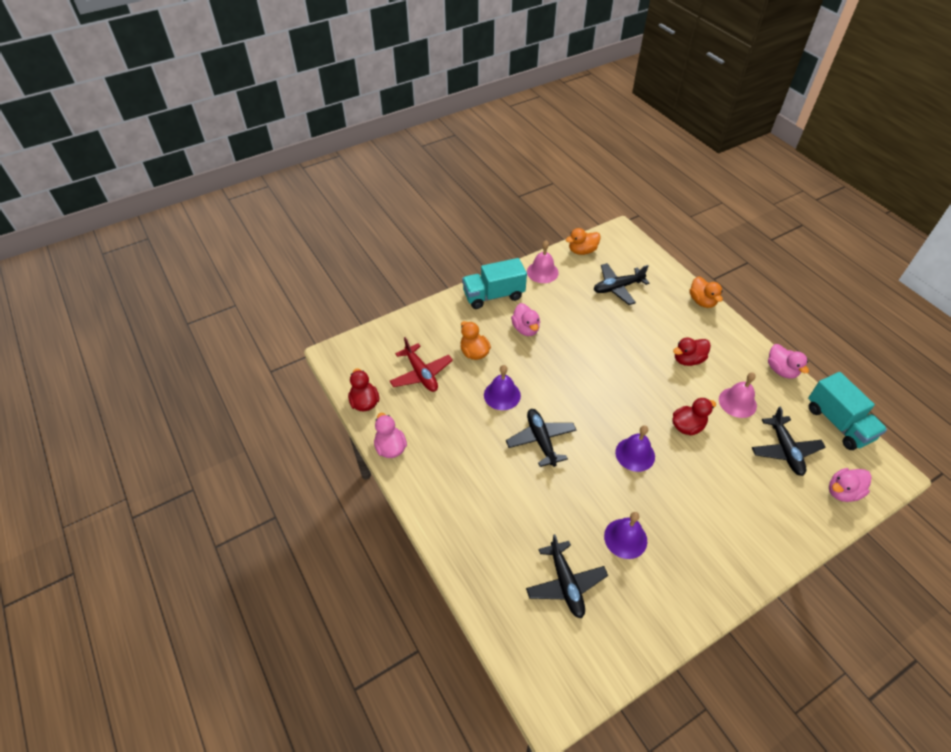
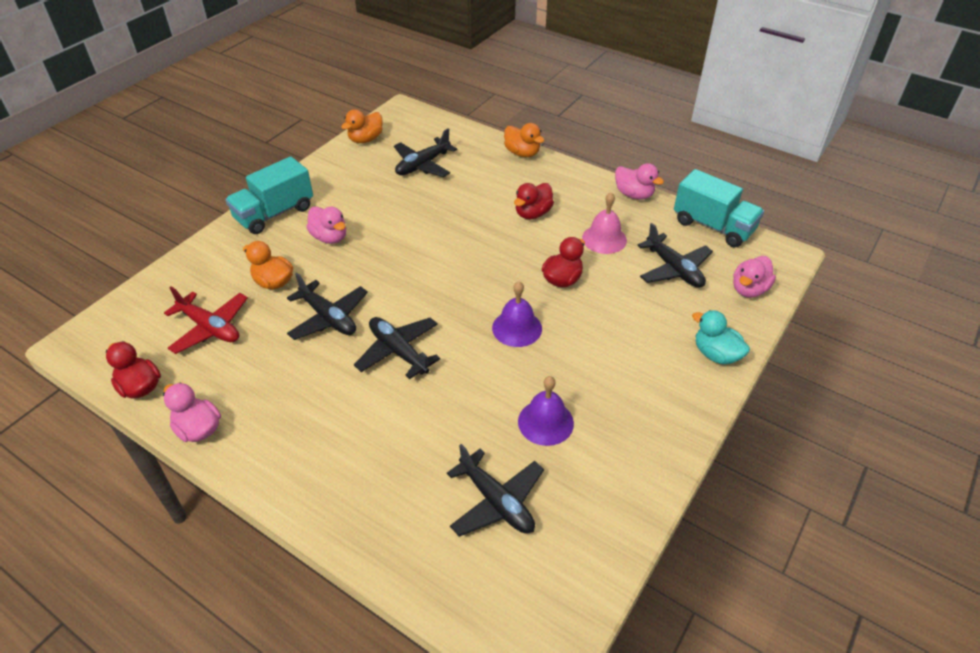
camera: 25 degrees left, 5 degrees down
(502, 395) = (328, 318): purple bell -> black plane
(542, 272) = (326, 173): pink bell -> none
(785, 537) = (716, 354): none -> turquoise duck

